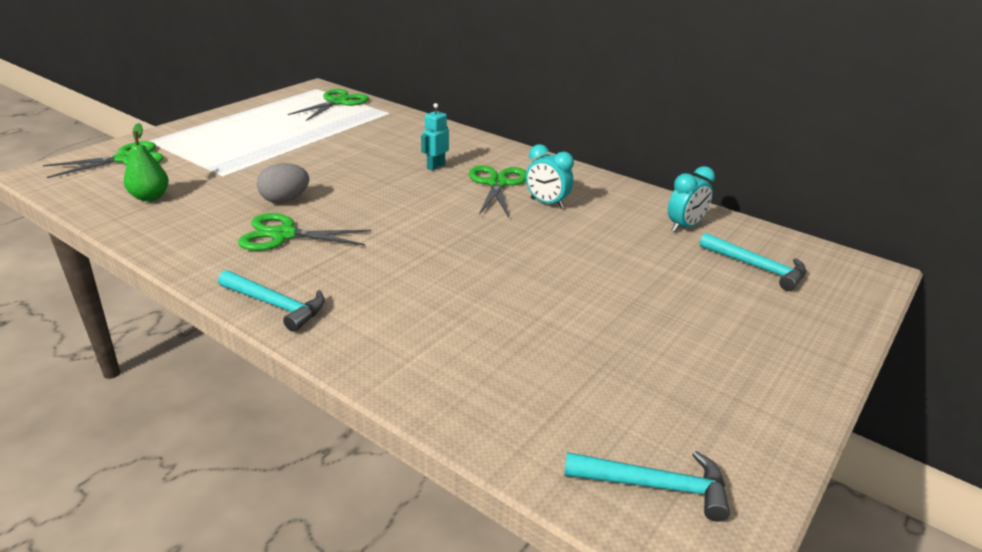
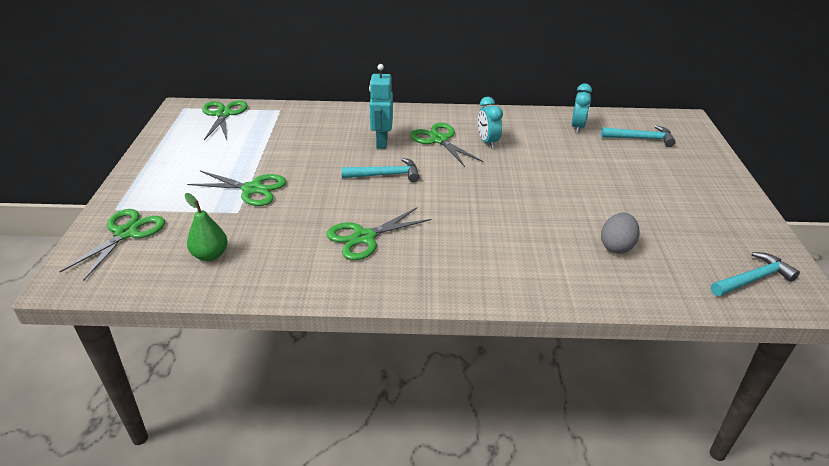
camera: 35 degrees left, 5 degrees up
(262, 163) = (252, 189): none -> green scissors
(276, 305) = (441, 287): turquoise hammer -> turquoise hammer (385, 175)
(285, 200) = (320, 211): grey egg -> grey egg (616, 246)
(435, 166) = (381, 142): turquoise robot -> turquoise robot, size x1.52
(547, 203) = (487, 142): turquoise clock -> turquoise clock turned 75 degrees clockwise

